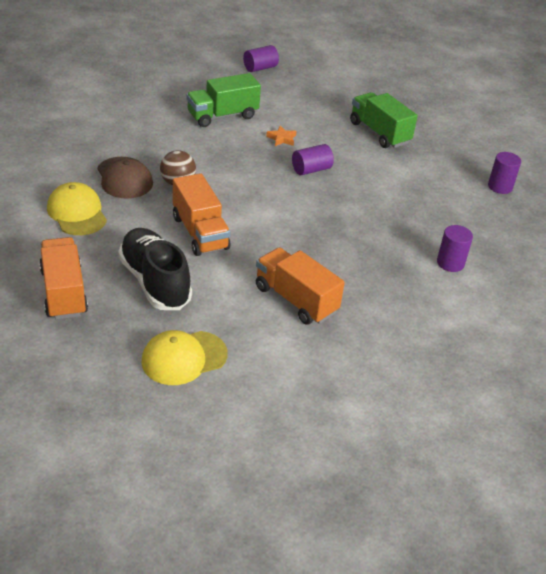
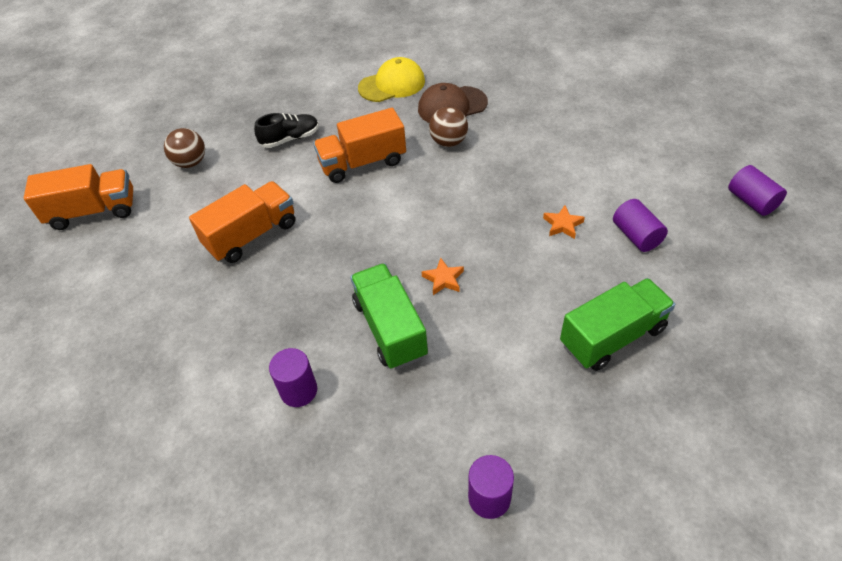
camera: 100 degrees right, 10 degrees up
(64, 292) = (283, 91): orange truck -> orange truck (93, 211)
(155, 282) = (290, 139): black shoe -> black shoe, size x0.58
(184, 358) = (190, 162): yellow cap -> brown ball
(222, 116) = (601, 169): green truck -> green truck (390, 329)
(311, 170) = (494, 253): purple cylinder -> purple cylinder (636, 236)
(339, 194) = (443, 279): none -> orange star

